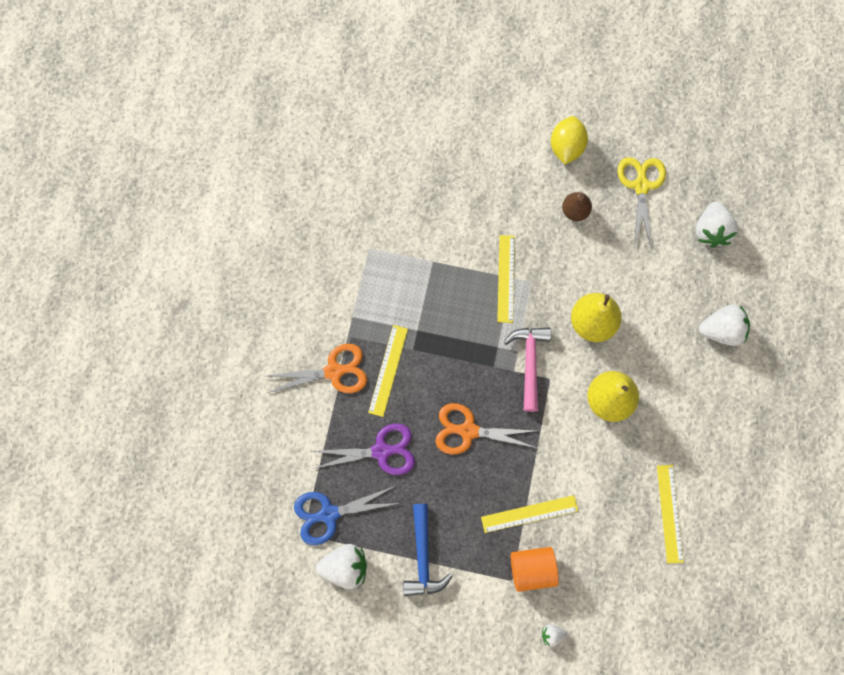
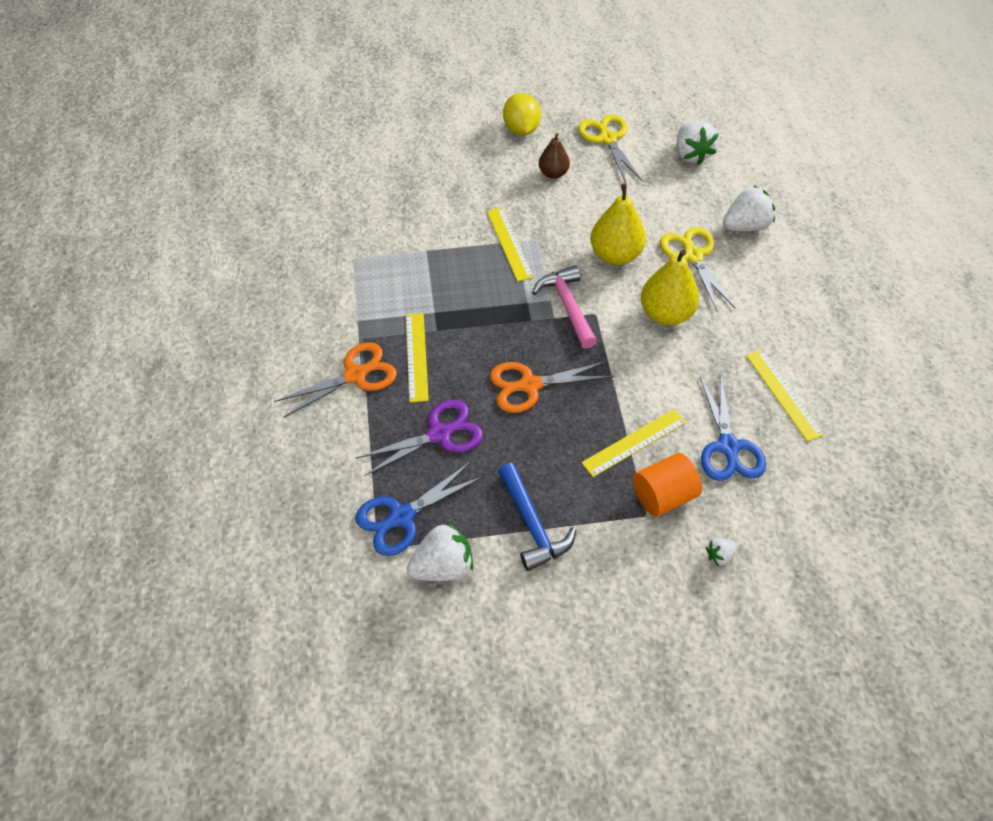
camera: 20 degrees left, 20 degrees down
(602, 545) = (728, 447): none -> blue scissors
(659, 347) = (692, 256): none -> yellow scissors

